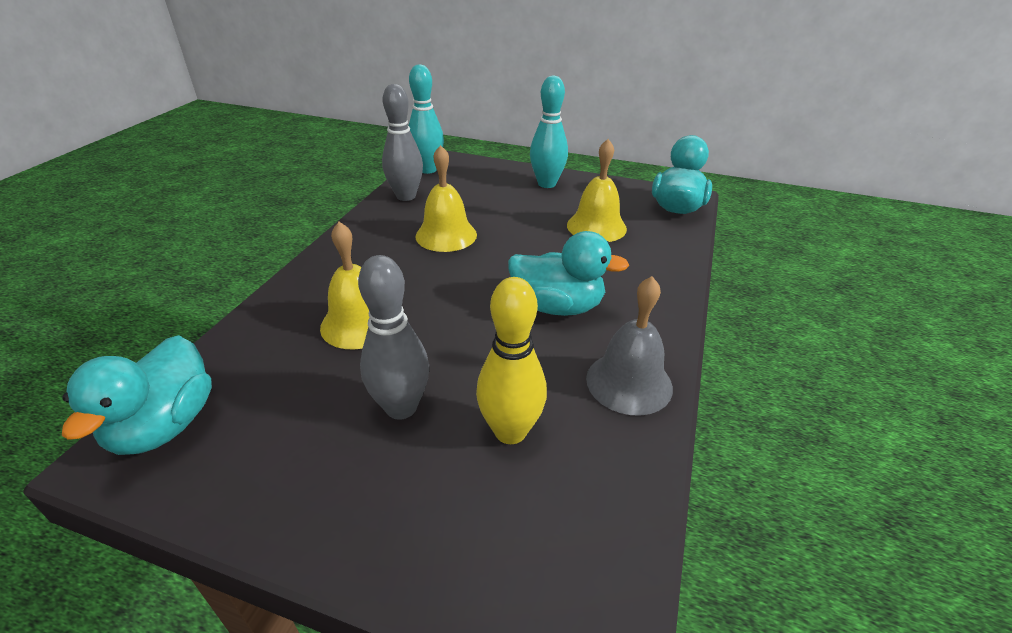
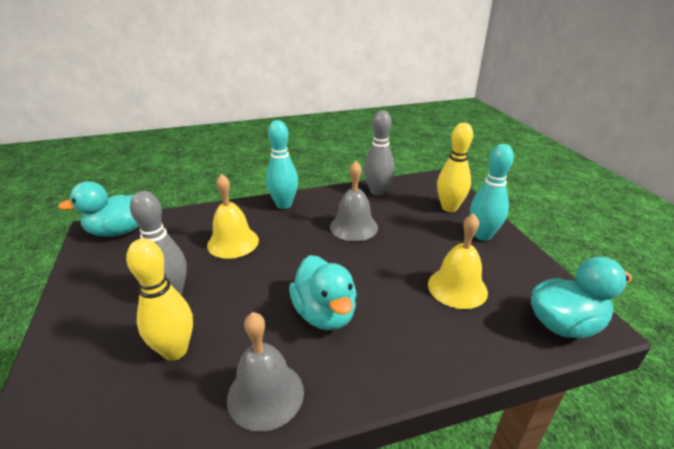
camera: 55 degrees right, 5 degrees down
(427, 169) = (420, 183): turquoise bowling pin -> turquoise bowling pin (284, 205)
(446, 235) = (353, 227): yellow bell -> grey bell
(488, 177) = (449, 208): none -> yellow bowling pin

